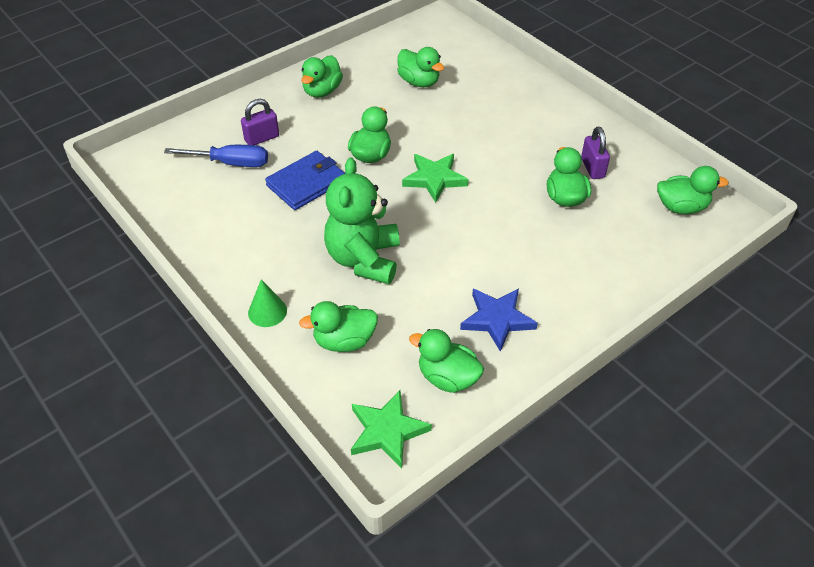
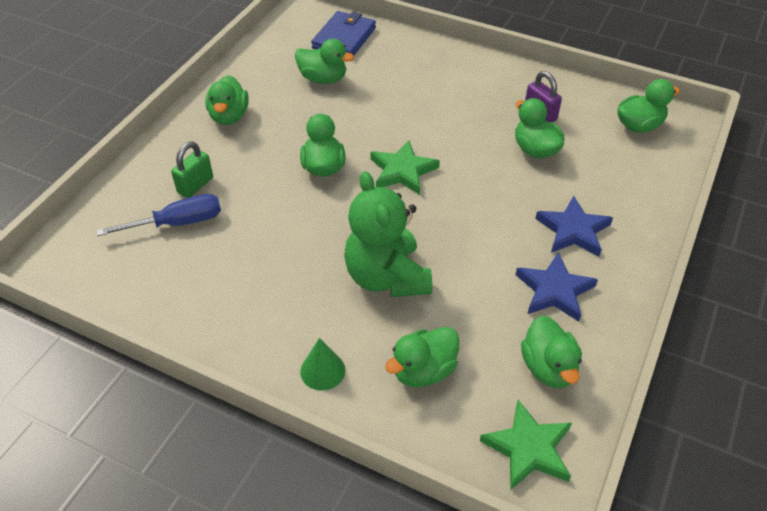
camera: 25 degrees left, 0 degrees up
(262, 138) = (195, 185): purple padlock -> green padlock
(306, 183) = (275, 218): blue wallet -> blue wallet (344, 38)
(447, 378) = (548, 368): green duck -> green duck turned 105 degrees counterclockwise
(550, 276) = (573, 230): none -> blue star

